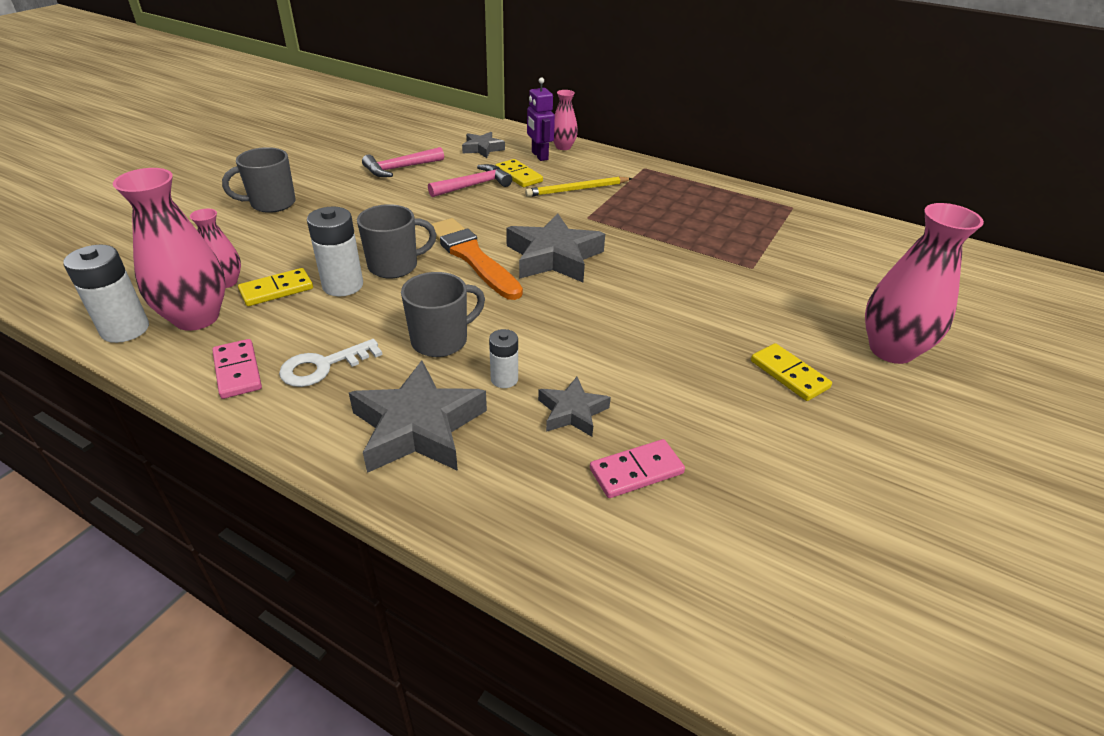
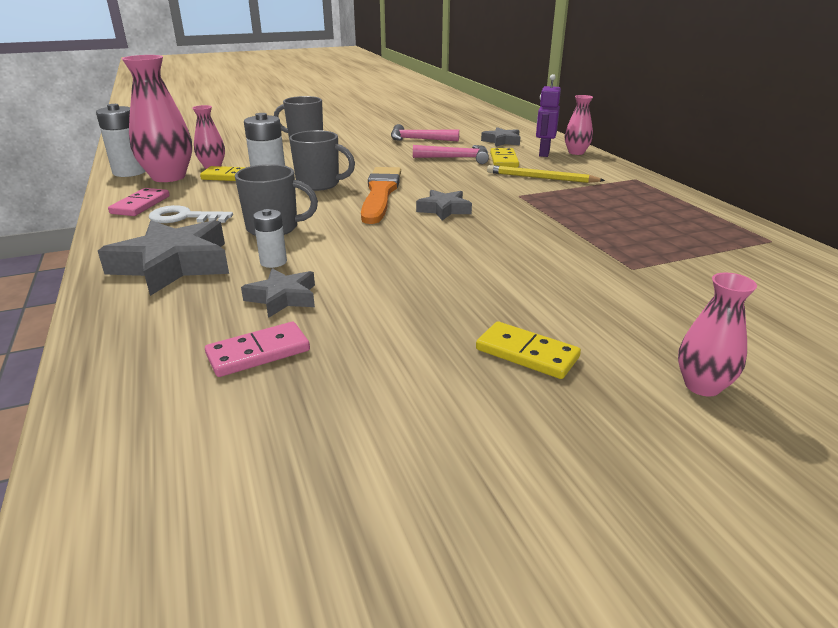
camera: 40 degrees right, 10 degrees down
(554, 257) = (444, 209): grey star -> grey star, size x0.55
(636, 471) = (258, 352): pink domino -> pink domino turned 45 degrees counterclockwise
(789, 374) = (526, 353): yellow domino -> yellow domino turned 60 degrees counterclockwise
(891, 350) = (702, 386): pink vase -> pink vase, size x0.54

